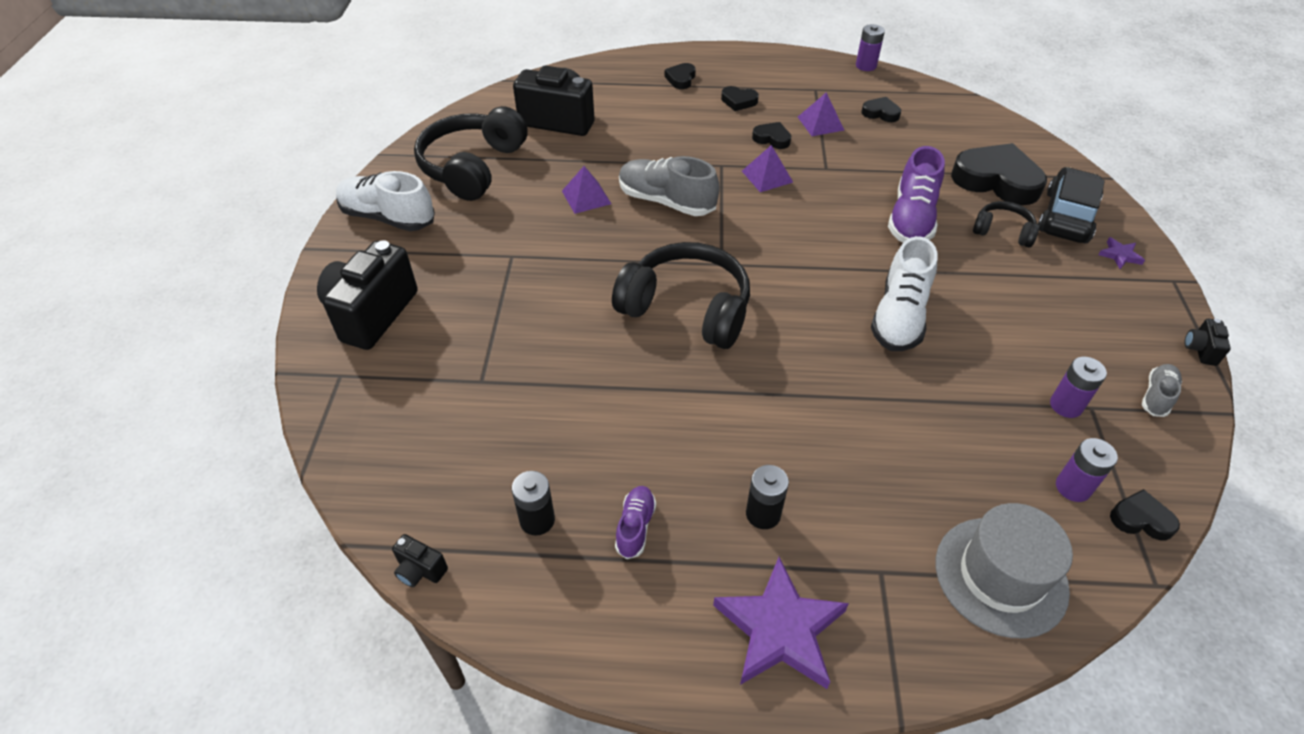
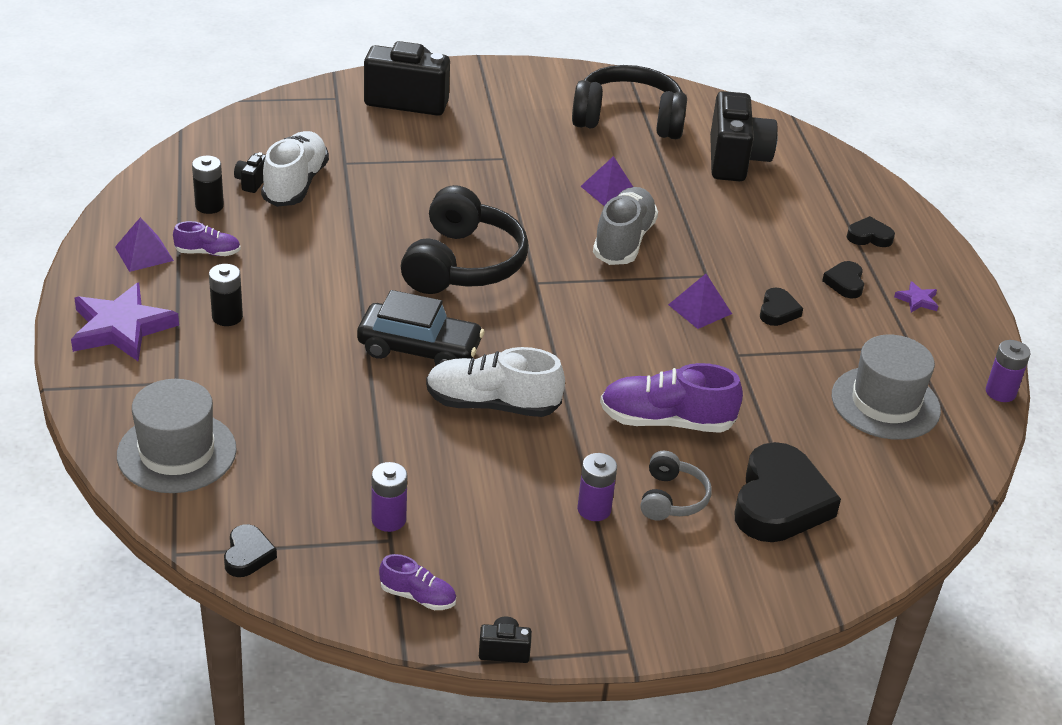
camera: 75 degrees right, 10 degrees down
(388, 217) = (533, 86): white shoe -> white shoe (295, 184)
(420, 570) = (162, 162): black camera -> black camera (252, 182)
(820, 123) = (832, 350): purple pyramid -> purple pyramid (144, 253)
(880, 113) = (885, 403): black heart -> grey hat
(1003, 231) = (672, 498): black headphones -> grey headphones
(1066, 217) = (726, 562): black car -> black car (419, 349)
(1073, 487) = (280, 511): purple battery -> purple battery (594, 509)
(1120, 255) = (663, 604): purple star -> purple star (917, 300)
(1157, 396) = (418, 596): grey shoe -> purple shoe

